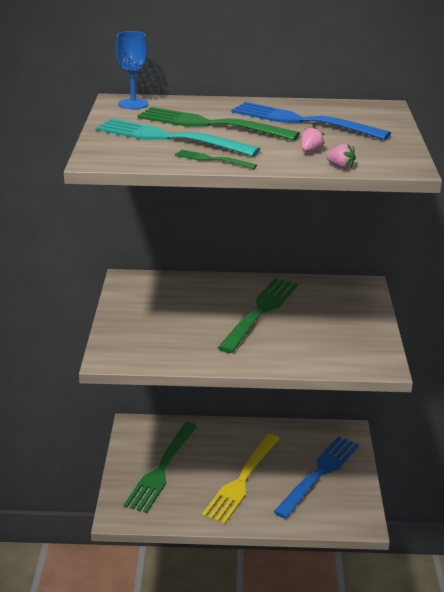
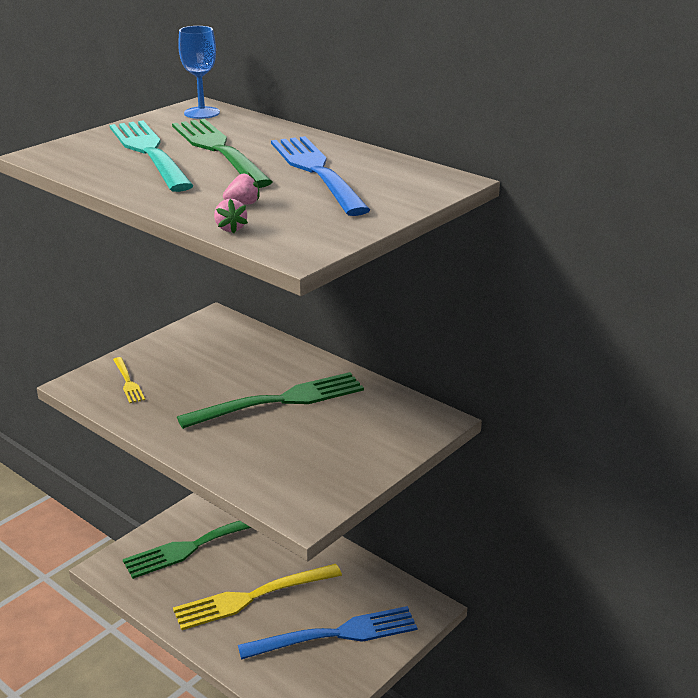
camera: 40 degrees right, 0 degrees up
(141, 342) = (128, 382): none -> yellow fork
(212, 159) = (132, 183): green fork -> none

